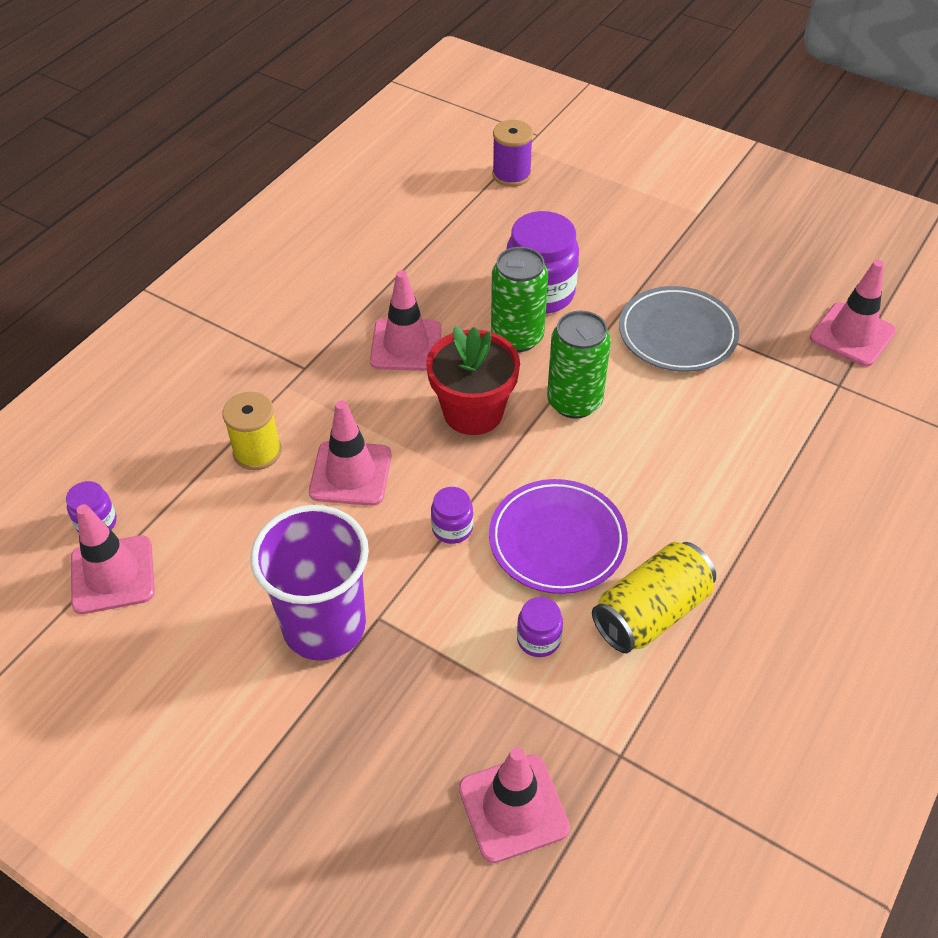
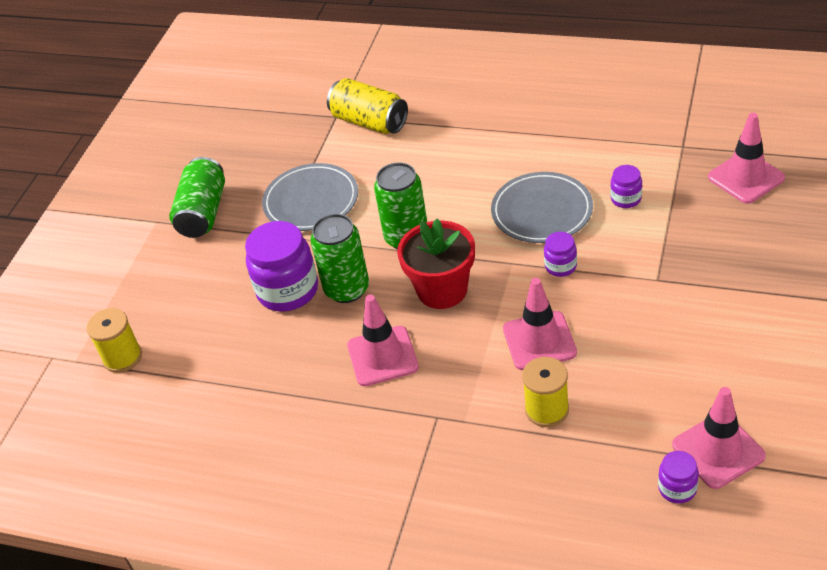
camera: 100 degrees left, 5 degrees down
(324, 626) = (682, 304): purple cup -> none
(511, 175) = (122, 357): purple spool -> yellow spool
(557, 540) = (542, 212): purple plate -> grey plate
(651, 612) = (575, 157): yellow can -> yellow can (369, 122)
(697, 247) = (203, 212): none -> green can
(852, 335) = (282, 118): pink traffic cone -> none

